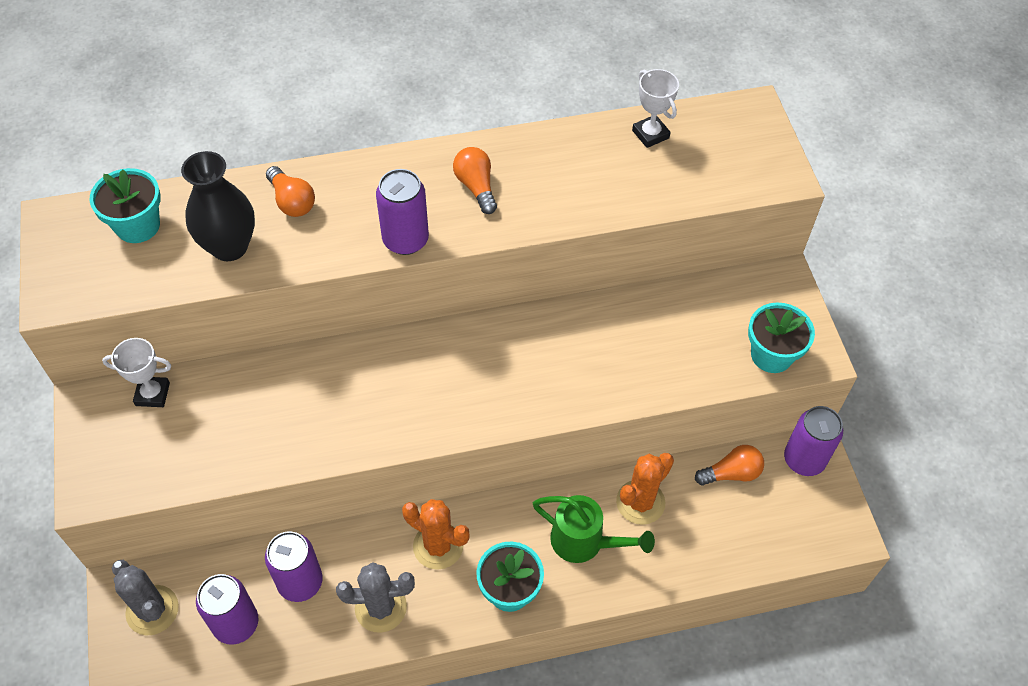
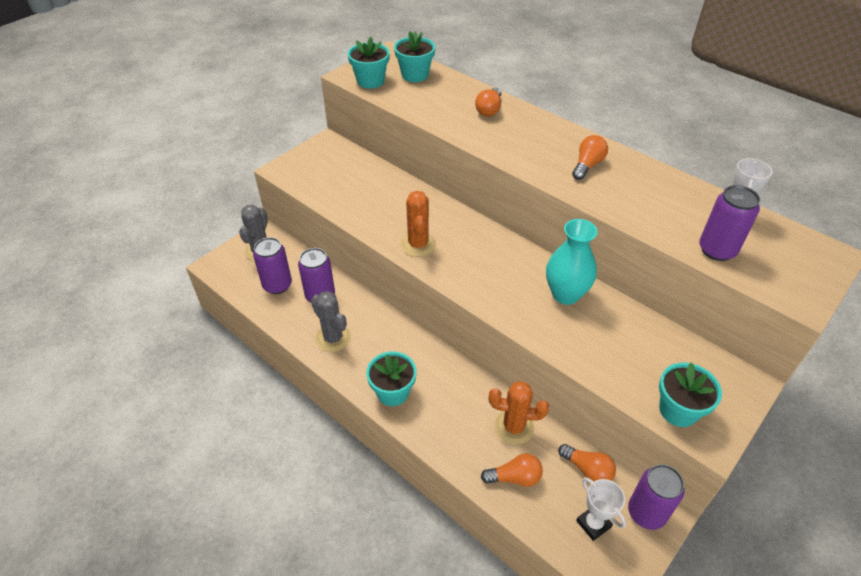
camera: 55 degrees right, 10 degrees down
(97, 282) = (370, 81): none -> turquoise flower pot
(152, 394) = (352, 158): white trophy -> white trophy (593, 524)
(229, 246) = (437, 106): black vase -> none
(405, 240) = (517, 159): purple can -> purple can (717, 250)
(438, 546) = (391, 341): orange cactus -> orange cactus (418, 244)
(572, 336) = (565, 294): none -> turquoise vase
(585, 542) = (458, 413): green watering can -> none
(695, 543) = (514, 477): none -> orange light bulb

